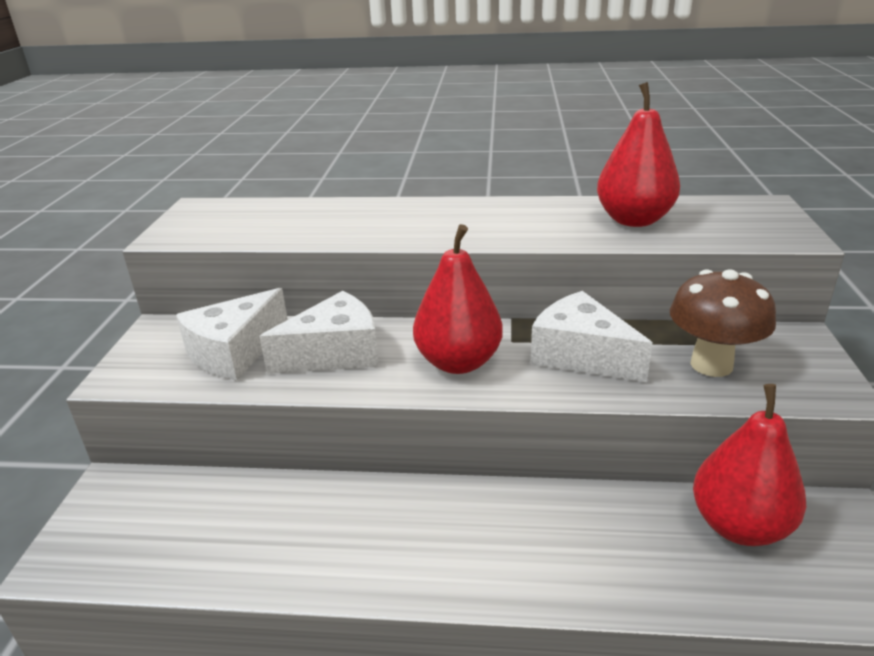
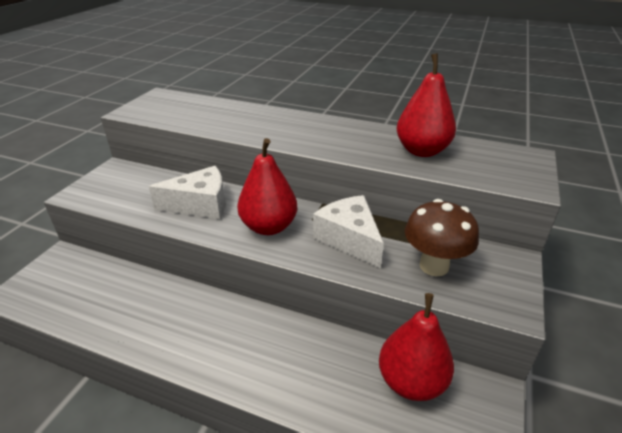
camera: 15 degrees right, 5 degrees up
(235, 352) = (146, 191): white cheese -> none

